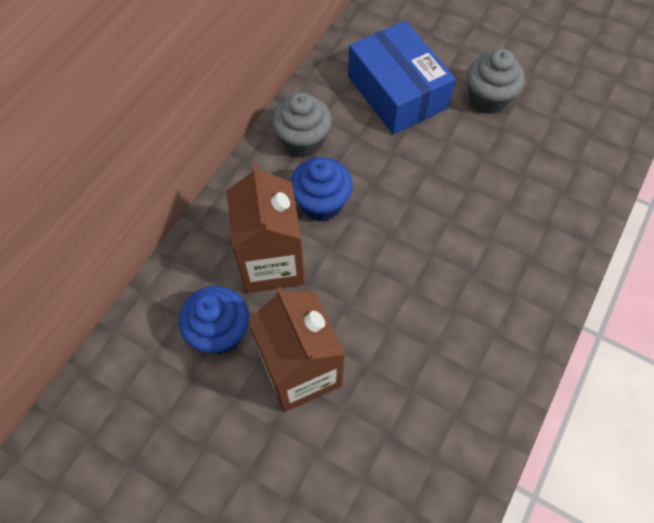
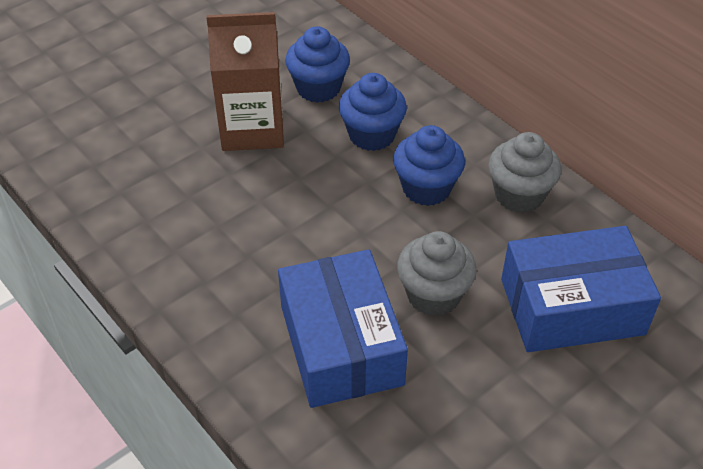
camera: 110 degrees right, 15 degrees down
(272, 263) = (372, 135): brown carton -> blue cupcake
(488, 99) = (530, 408): grey cupcake -> grey cupcake (433, 295)
(500, 214) = (341, 345): none -> blue box

